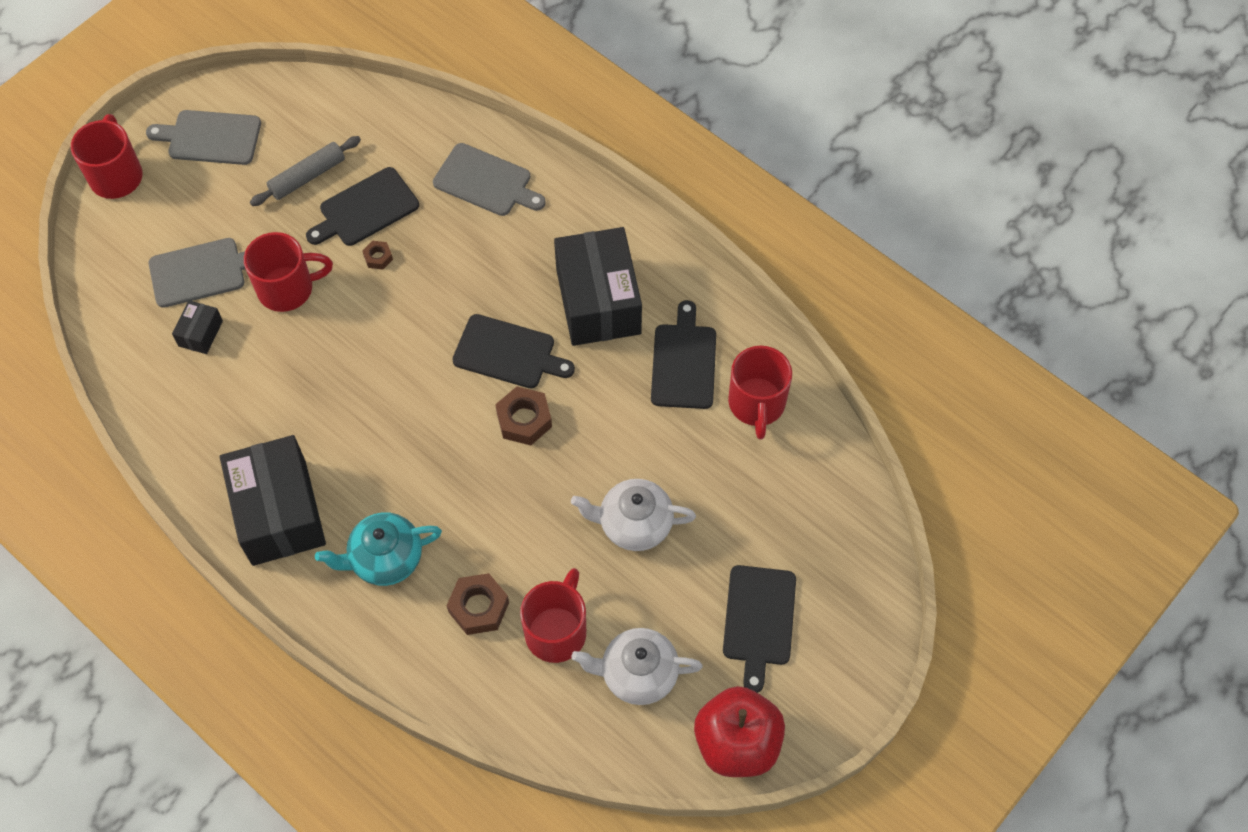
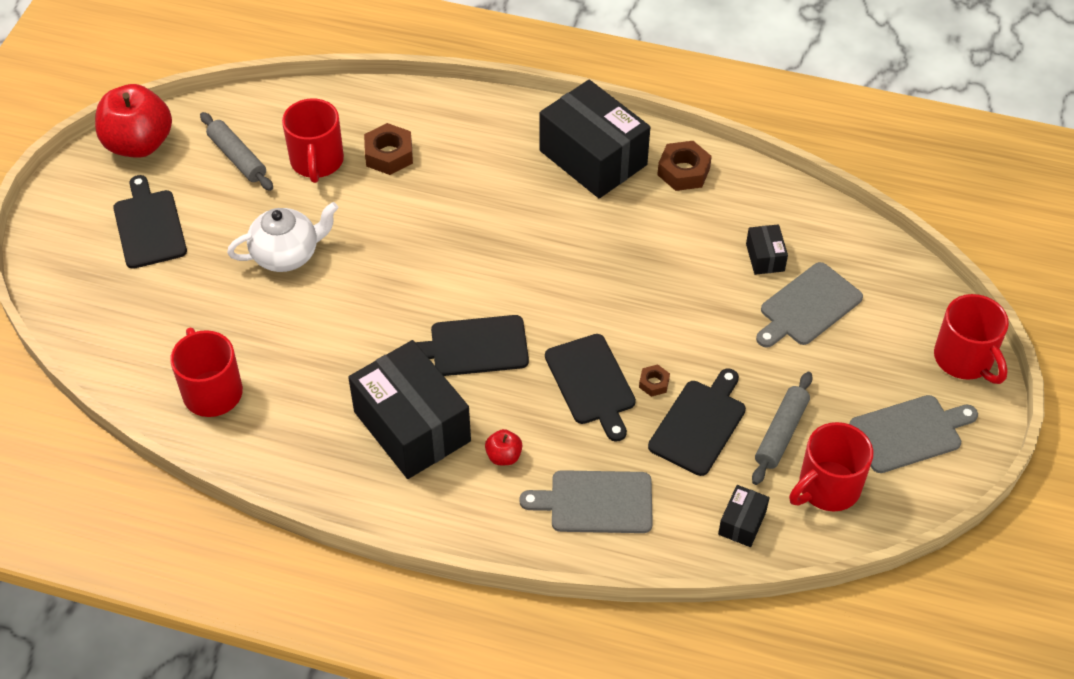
camera: 155 degrees right, 10 degrees down
(288, 288) = (718, 323): red mug -> red mug (827, 488)
(385, 559) = (484, 158): turquoise teapot -> none
(387, 124) = (742, 523): none -> black box
(524, 420) = (427, 297): brown nut -> brown nut (683, 171)
(536, 246) = (504, 456): none -> red apple
(637, 674) = (237, 158): white teapot -> grey rolling pin
(683, 362) = (299, 402): black cutting board -> black cutting board (591, 383)

